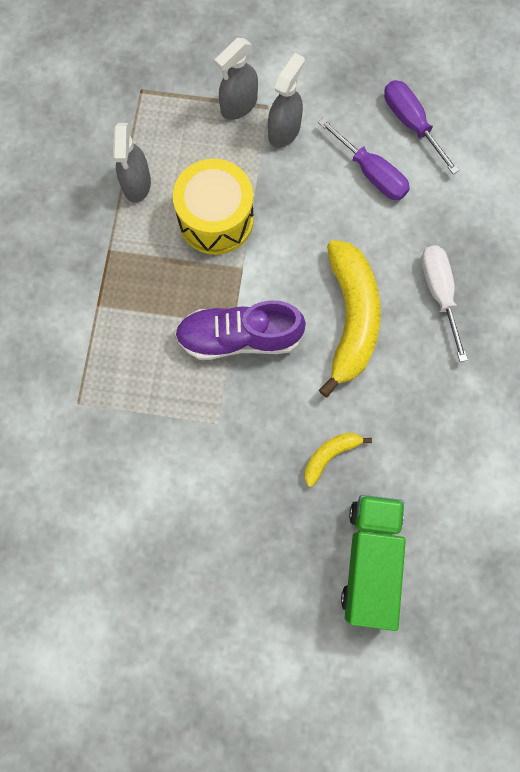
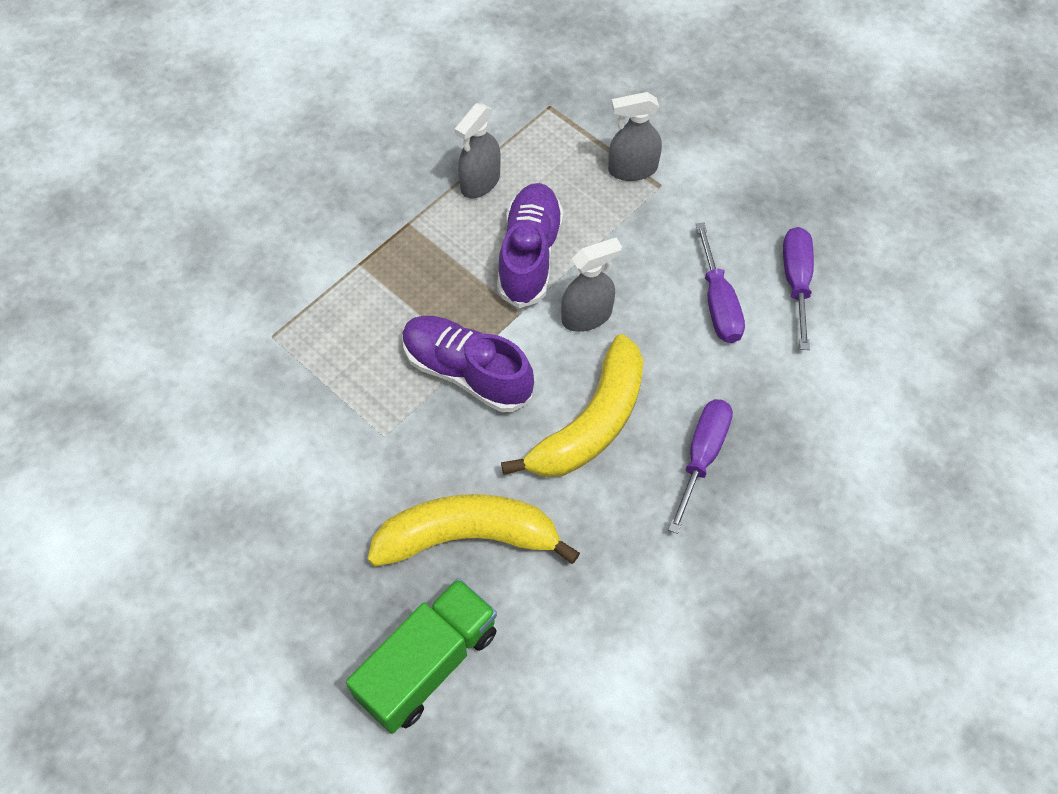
camera: 35 degrees right, 15 degrees down
(216, 219) = (529, 255): yellow drum -> purple shoe
(284, 130) = (659, 216): grey spray bottle -> grey spray bottle (587, 316)
(330, 455) = (468, 537): yellow banana -> yellow banana, size x2.10
(439, 293) = (702, 456): white screwdriver -> purple screwdriver

